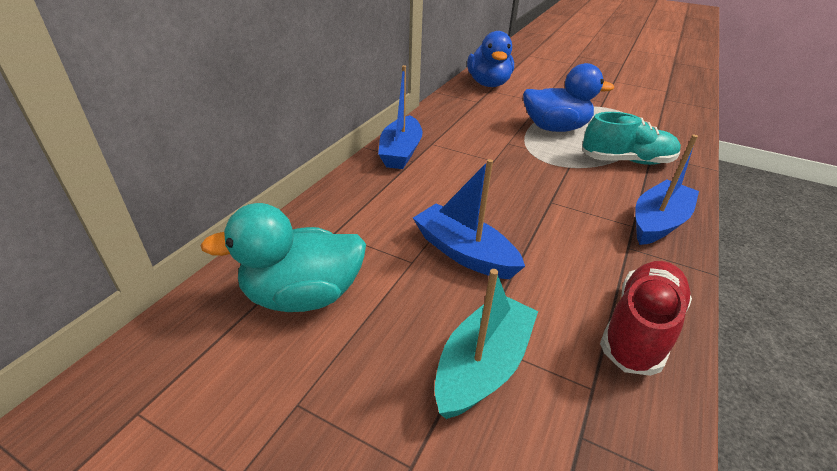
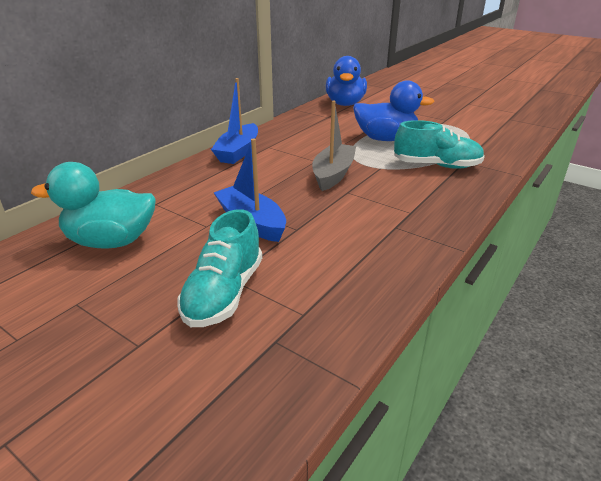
camera: 10 degrees right, 5 degrees down
(482, 365) = (224, 293): turquoise boat -> turquoise shoe
(523, 178) = (333, 174): none -> grey boat
(639, 329) = (367, 281): red shoe -> none
(658, 222) = (435, 211): blue boat -> none

